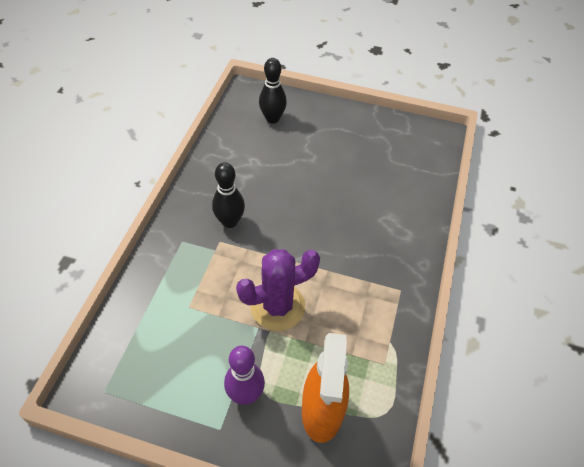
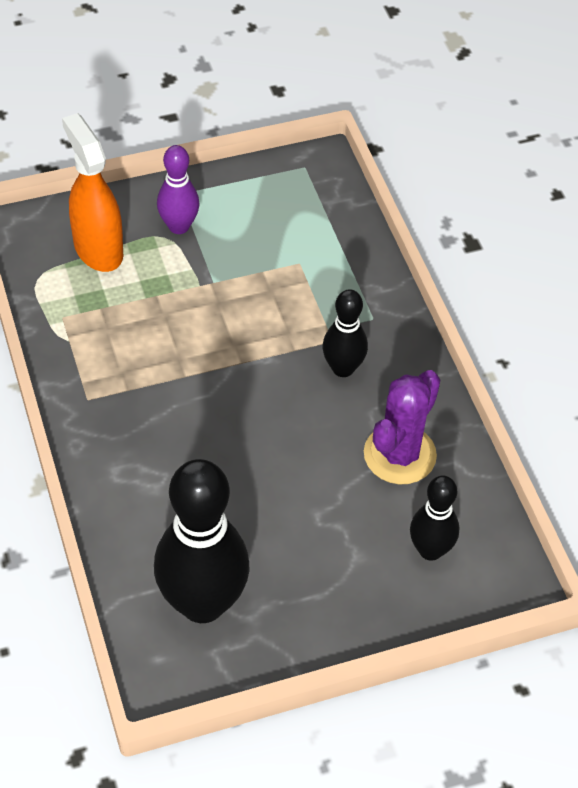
camera: 145 degrees right, 0 degrees up
(277, 306) = (210, 311): purple cactus -> purple cactus (399, 455)
(400, 152) = (202, 603): none -> black bowling pin

